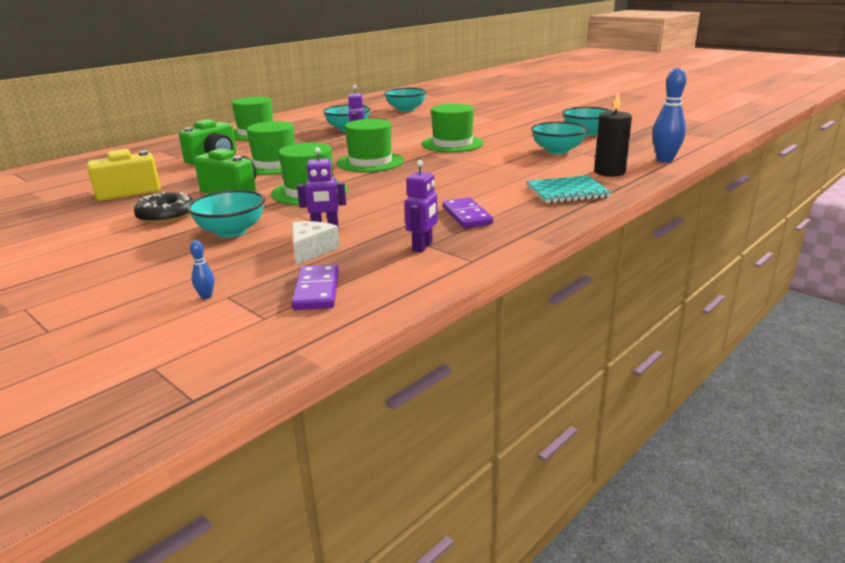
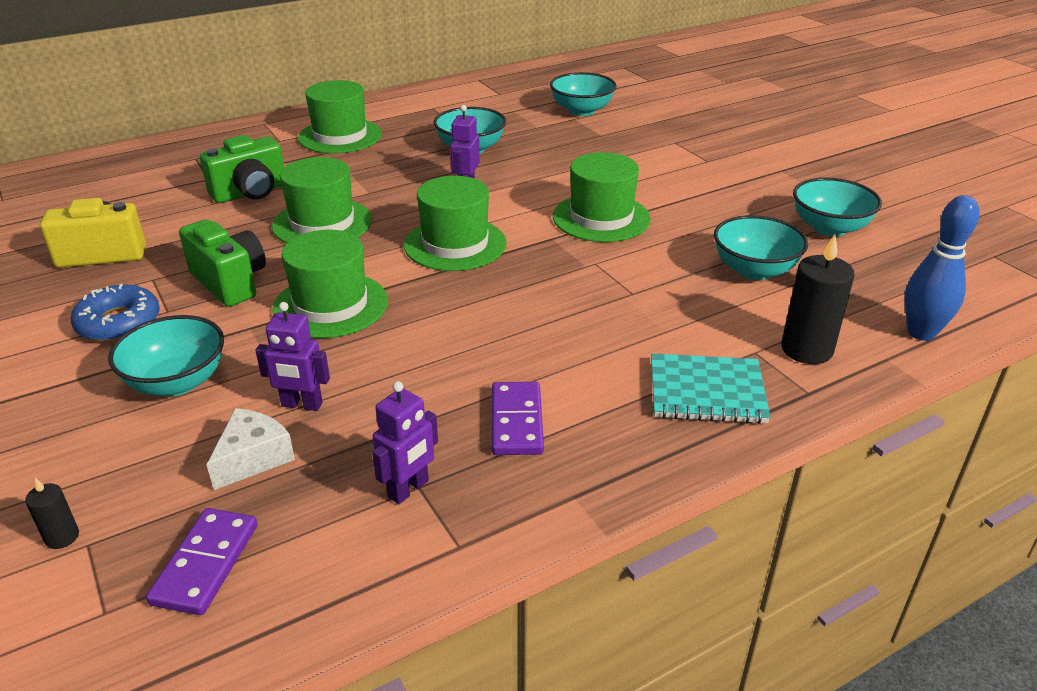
camera: 15 degrees right, 10 degrees up
(166, 216) = (119, 323): black donut -> blue donut
(206, 296) = (62, 537): blue bowling pin -> black candle

